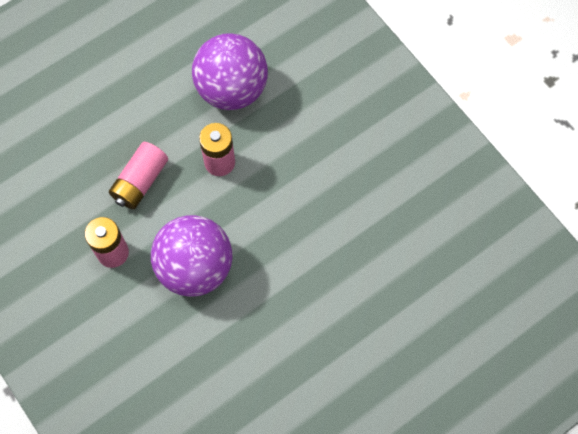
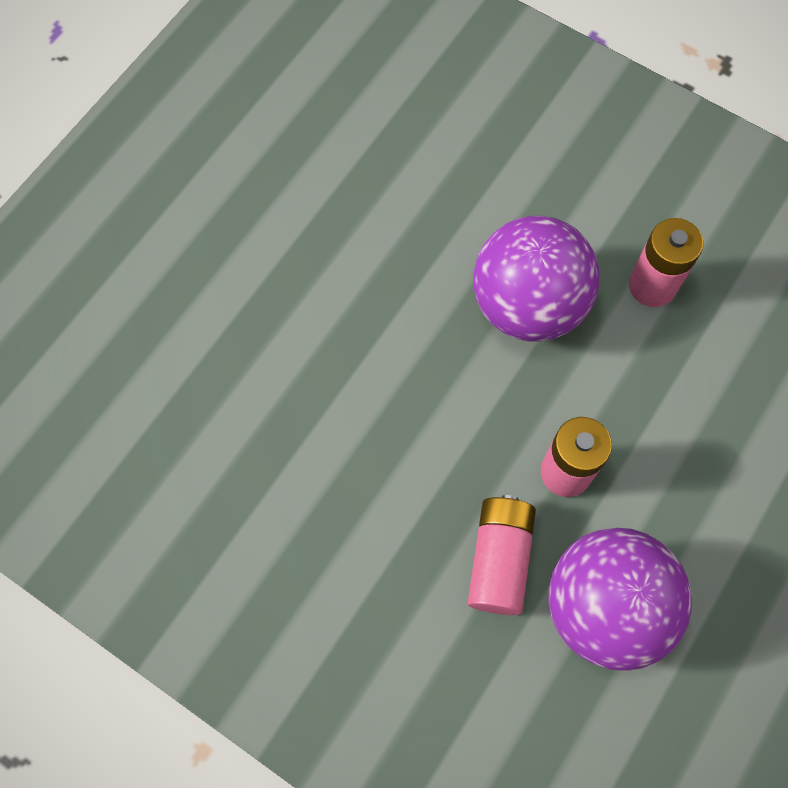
camera: 160 degrees right, 0 degrees up
(140, 181) = (669, 399): pink battery -> pink battery (499, 559)

